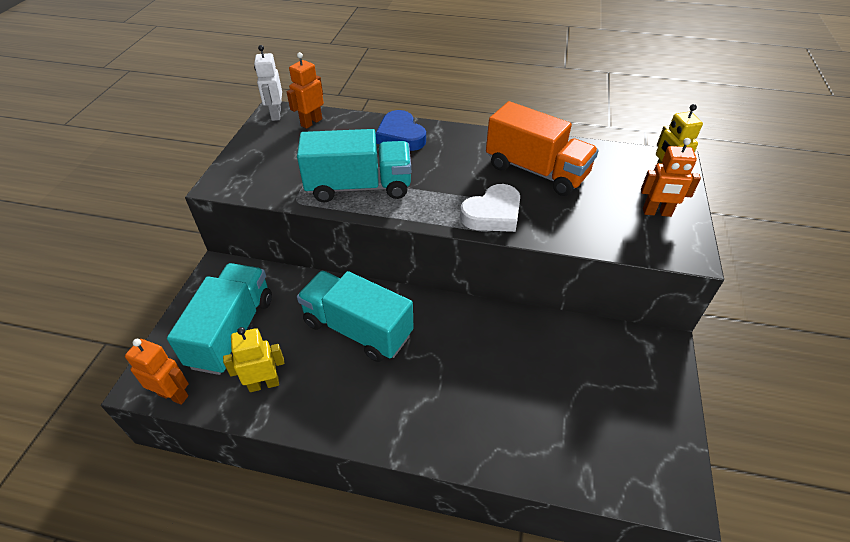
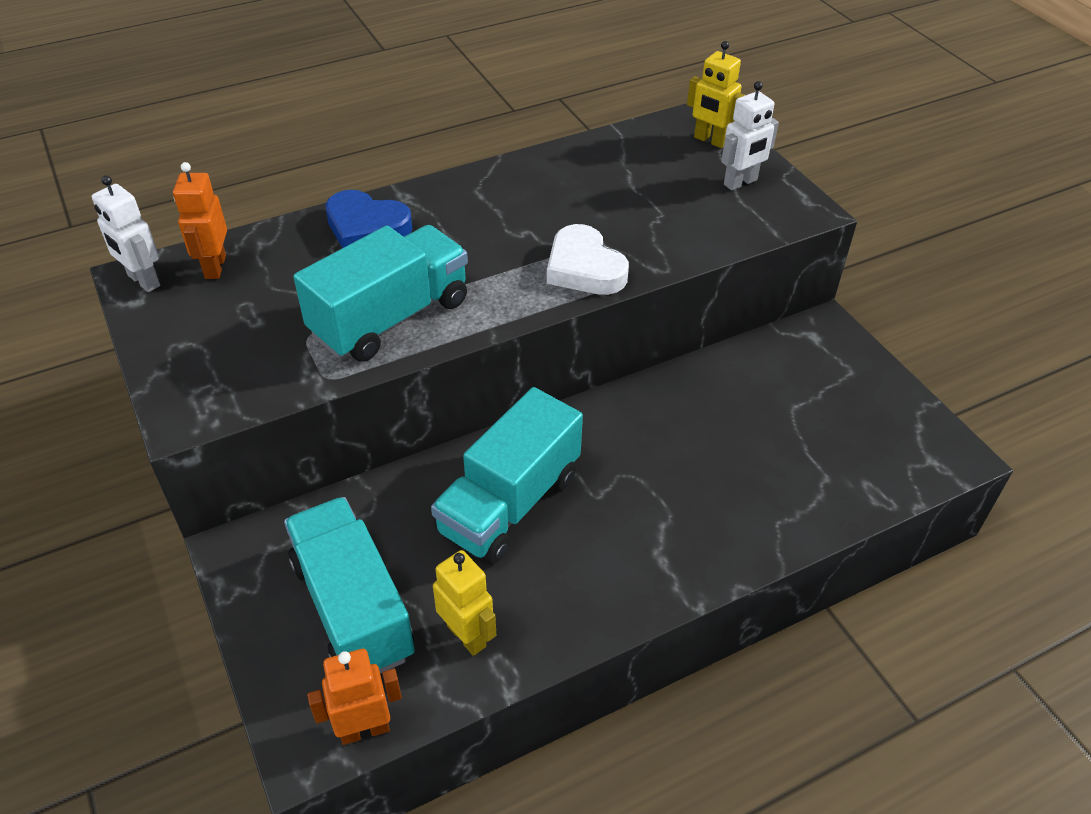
camera: 40 degrees left, 0 degrees up
(264, 384) = (467, 636): yellow robot -> yellow robot turned 105 degrees clockwise
(357, 329) = (509, 503): turquoise truck -> turquoise truck turned 45 degrees counterclockwise
(492, 214) = (584, 268): white heart -> white heart turned 135 degrees clockwise
(536, 171) = (577, 195): orange truck -> none
(657, 213) = (740, 183): orange robot -> white robot

